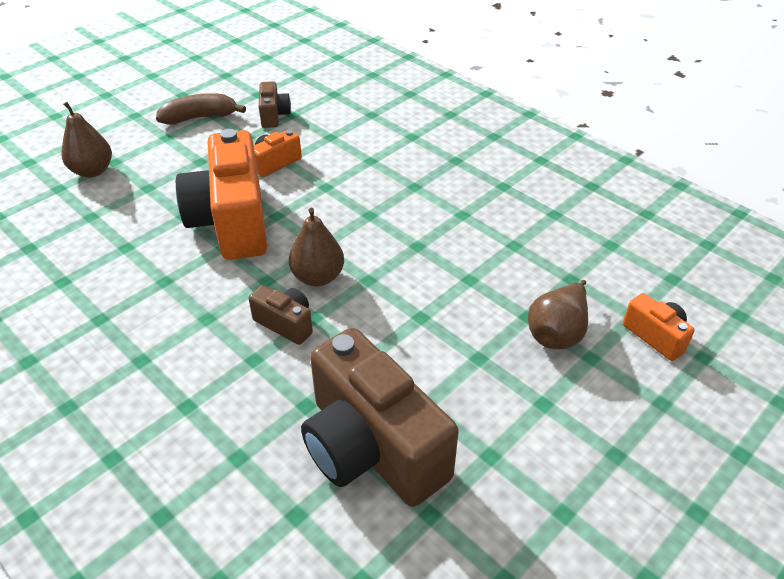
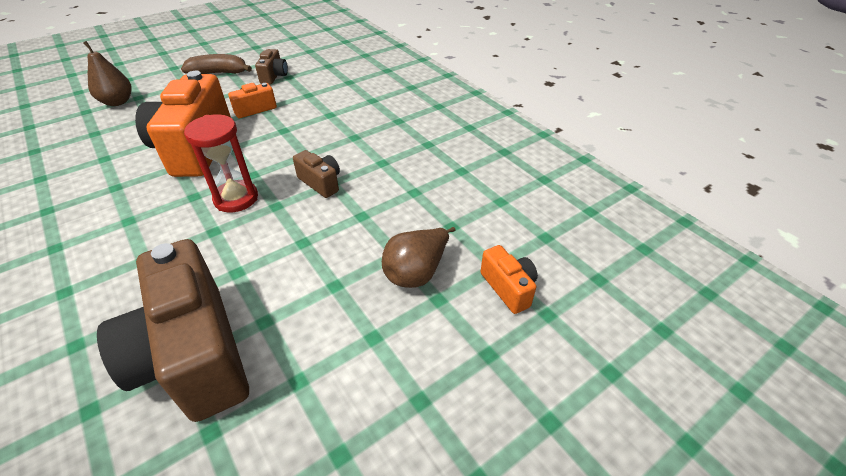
camera: 10 degrees right, 0 degrees up
(285, 323) = (187, 233): brown camera -> brown camera (321, 183)
(318, 277) = (236, 198): brown pear -> red hourglass

